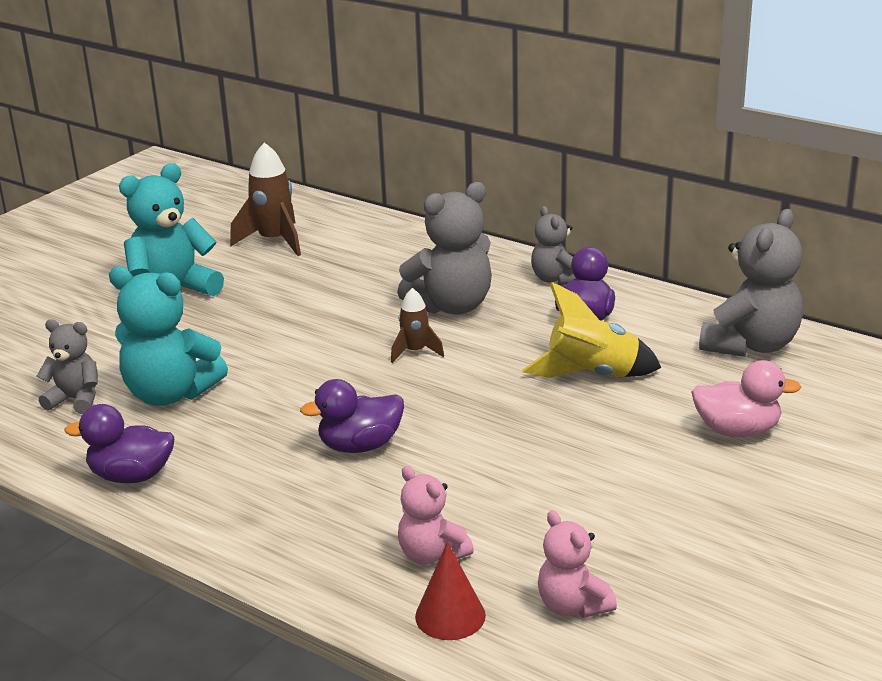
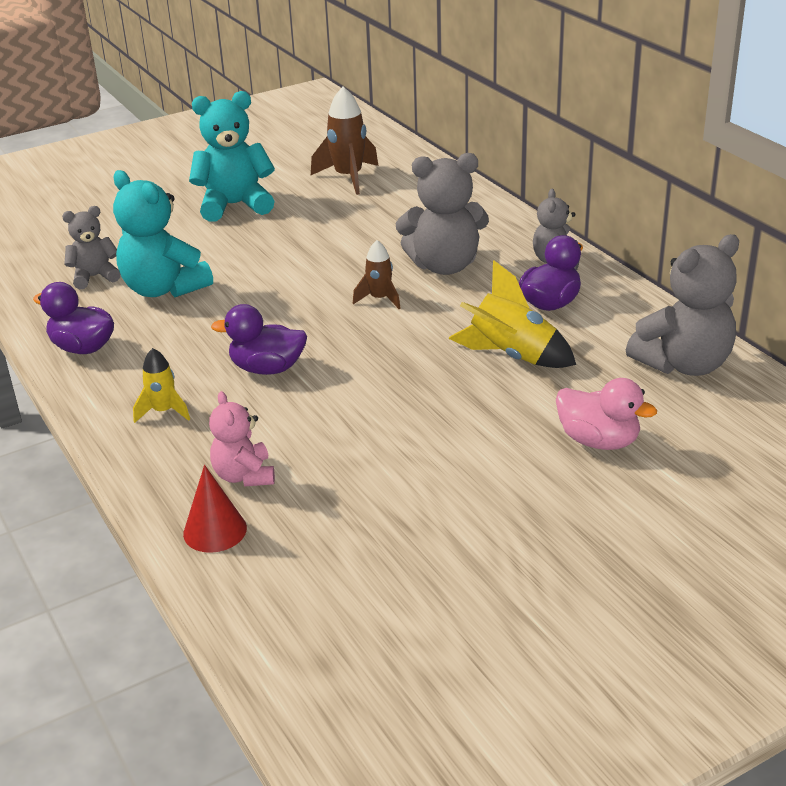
camera: 25 degrees right, 5 degrees up
(75, 400) = (94, 277): grey teddy bear -> grey teddy bear turned 60 degrees counterclockwise
(286, 516) = (163, 411): none -> yellow rocket
(572, 605) = (317, 553): pink teddy bear -> none

